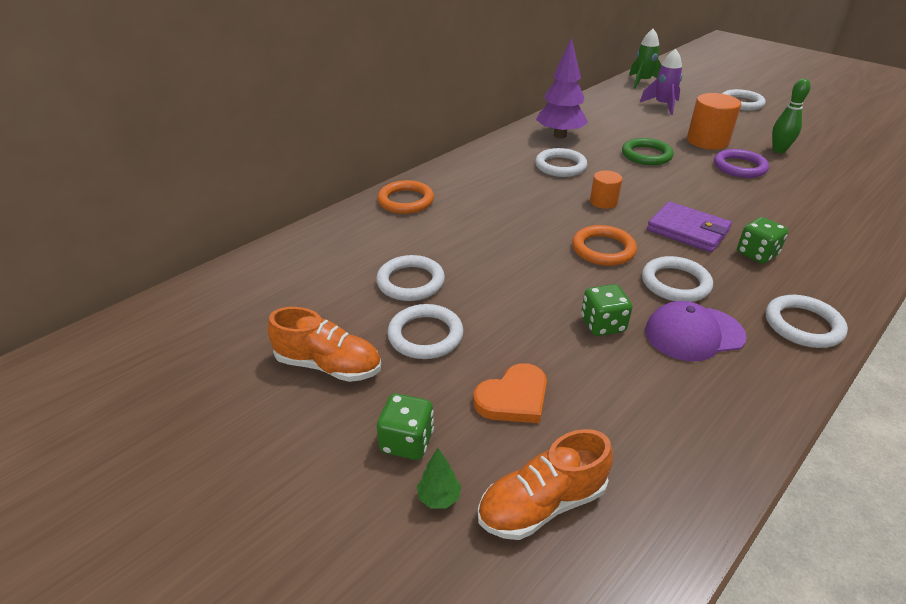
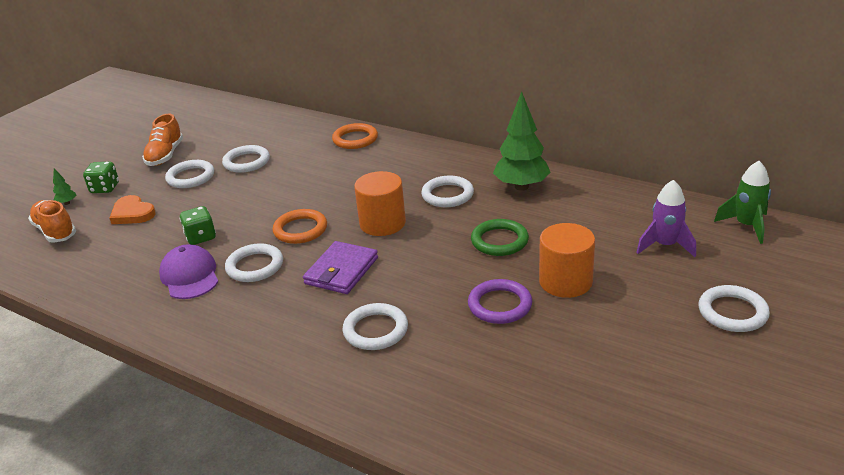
camera: 80 degrees right, 5 degrees down
(560, 135) = (521, 187): purple tree -> green tree
(603, 202) = (382, 223): orange cylinder -> orange cylinder, size x1.75
(756, 254) = (306, 310): green dice -> none
(779, 150) = (569, 339): green bowling pin -> none
(803, 325) = (200, 330): white ring -> white ring (375, 330)

